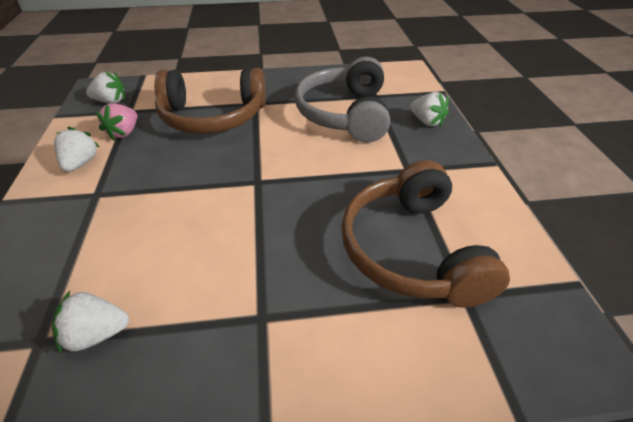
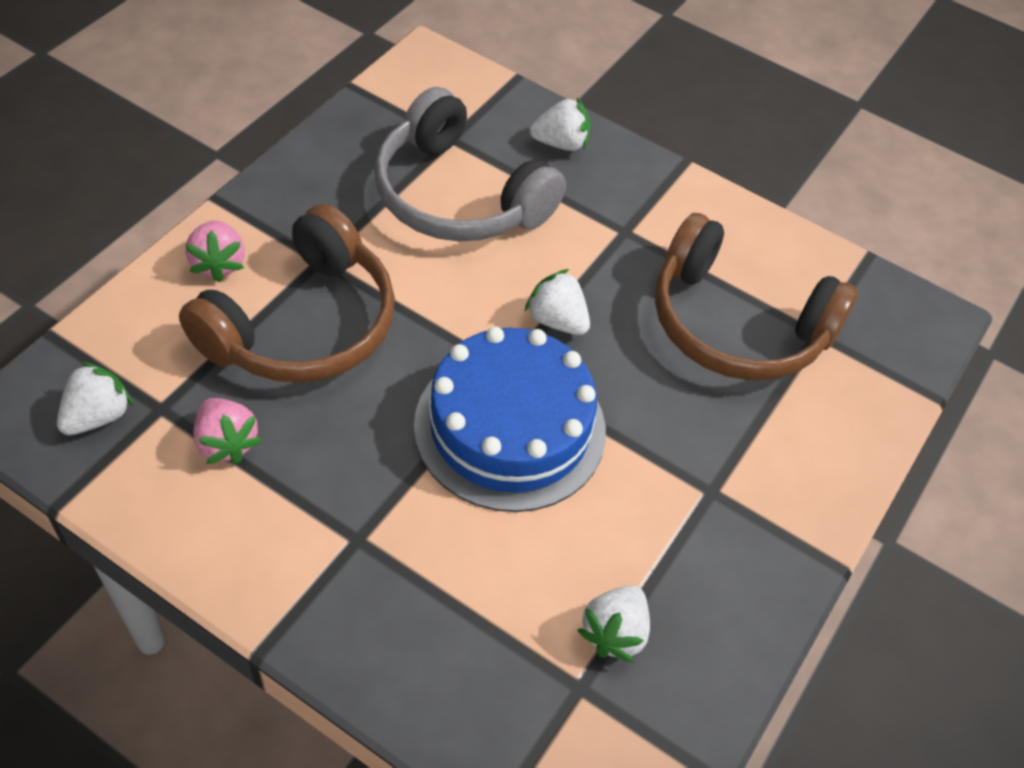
camera: 55 degrees left, 10 degrees up
(81, 163) = (257, 527): white strawberry -> white strawberry (557, 320)
(219, 203) = (510, 427): none -> blue cake
(221, 85) = (218, 263): none -> pink strawberry

